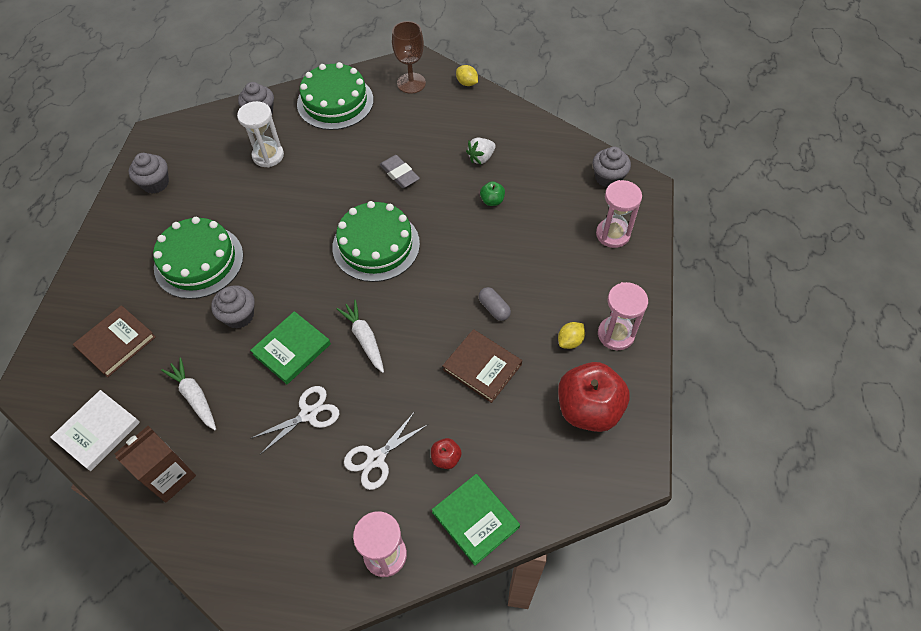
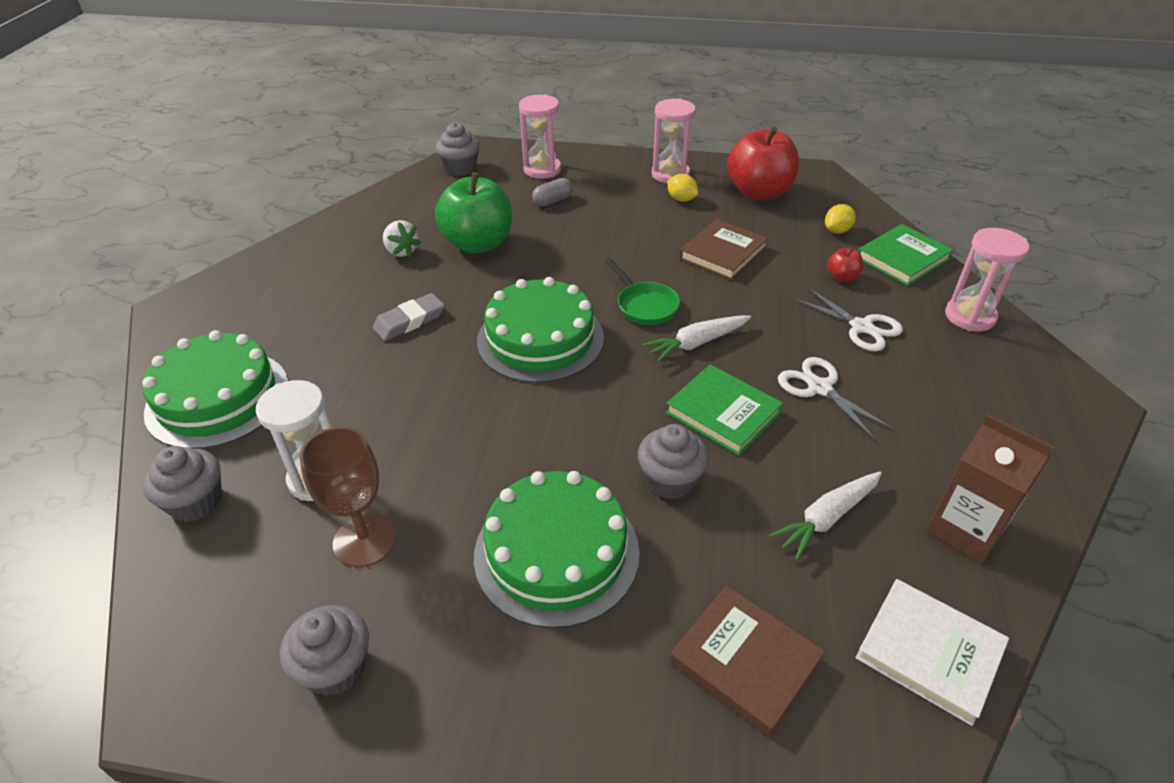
camera: 90 degrees left, 15 degrees down
(411, 83) = (219, 314): brown goblet -> brown goblet (365, 540)
(411, 307) = (644, 305): none -> green pan
(467, 83) = (249, 262): yellow lemon -> yellow lemon (837, 231)
(492, 201) = (478, 244): green apple -> green apple, size x2.32
(494, 308) = (643, 244): grey capsule -> grey capsule (553, 201)

